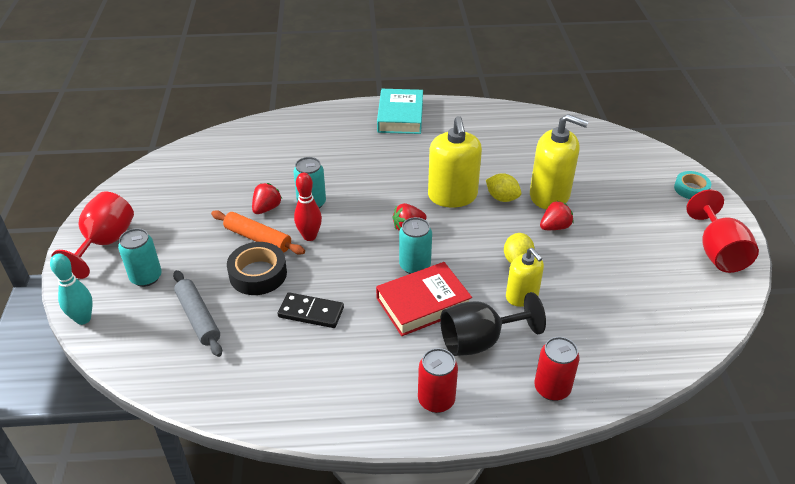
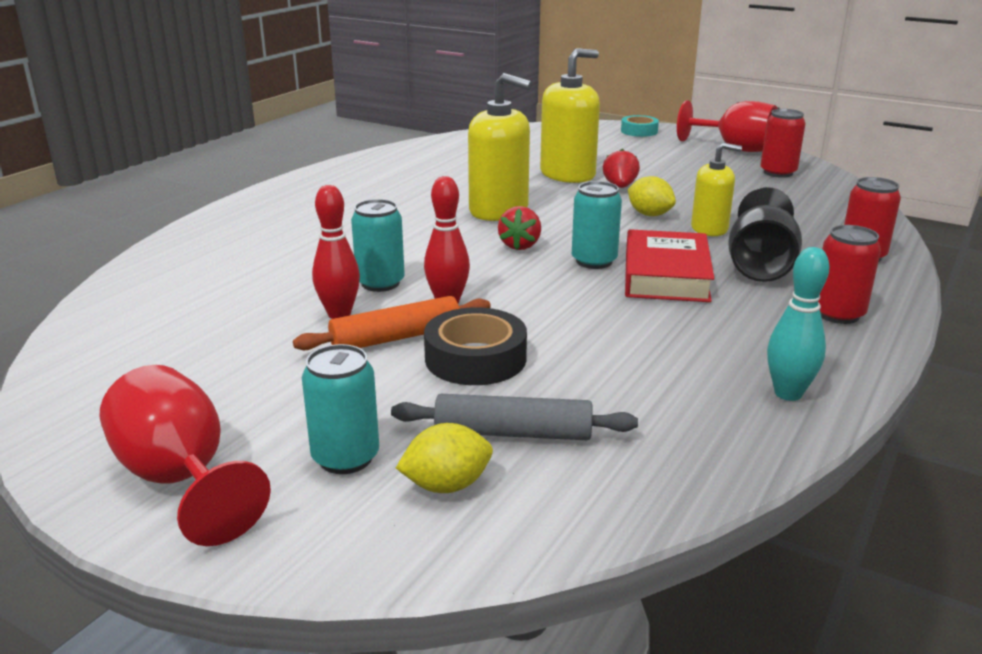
camera: 55 degrees left, 15 degrees down
(83, 319) = (366, 560): turquoise bowling pin -> turquoise bowling pin (788, 393)
(267, 208) = (339, 314): red strawberry -> red bowling pin
(311, 312) = (605, 343): black domino -> none
(400, 116) = (304, 192): turquoise book -> none
(502, 198) = (539, 192): yellow lemon -> yellow lemon (446, 485)
(686, 294) = (778, 173): none -> red can

